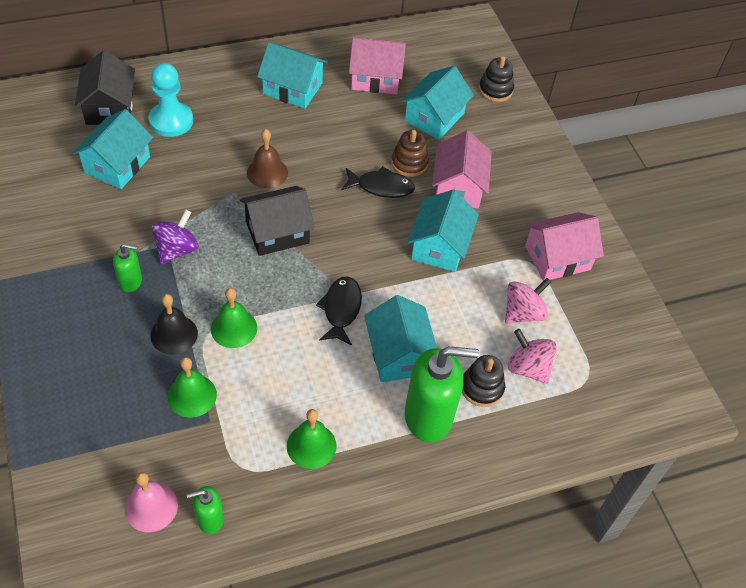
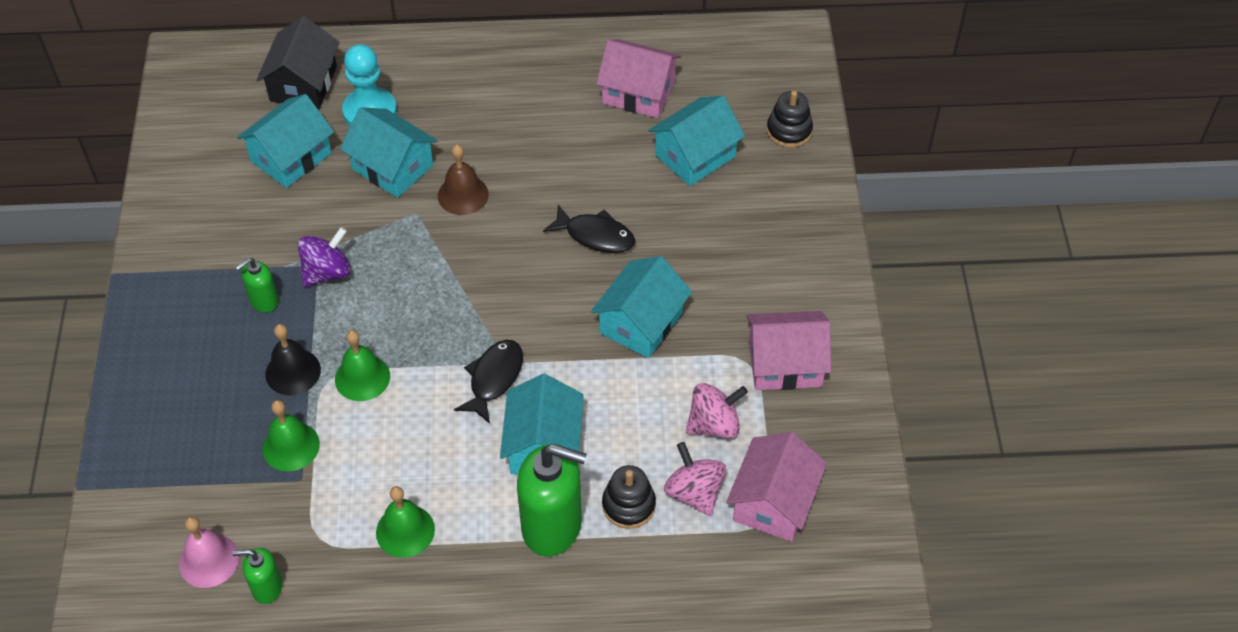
camera: 20 degrees right, 0 degrees up
(131, 281) = (264, 301): green soap dispenser -> green soap dispenser turned 120 degrees clockwise
(277, 232) = (450, 271): black house -> none
(292, 89) = (529, 91): turquoise house -> turquoise house (392, 167)
(409, 163) = (641, 211): brown stacking toy -> none
(458, 187) = (692, 251): pink house -> pink house (773, 502)

